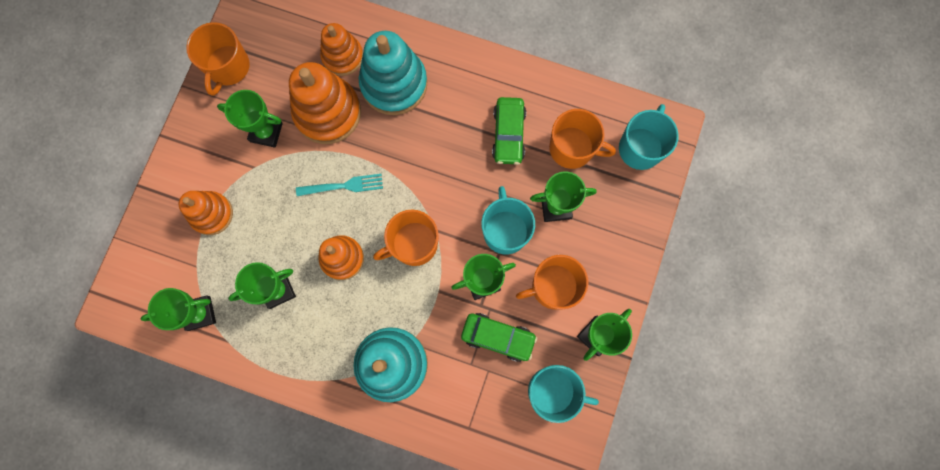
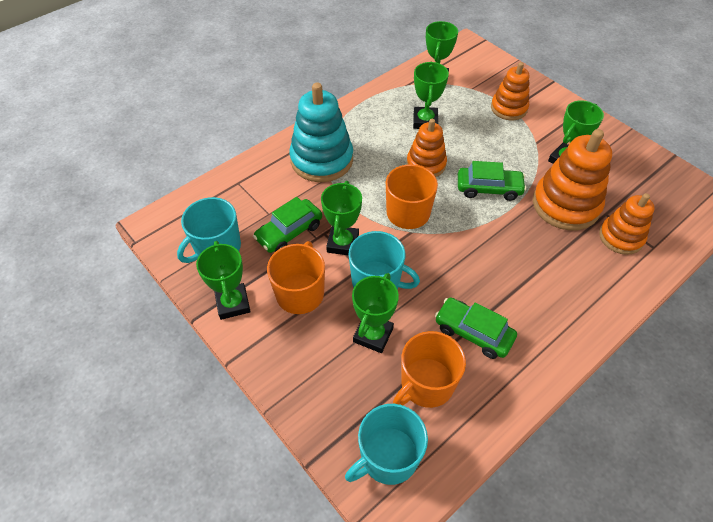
camera: 120 degrees right, 25 degrees down
(228, 67) = (639, 159): orange mug -> none
(343, 186) = (489, 188): turquoise fork -> green car
(394, 84) = (574, 263): turquoise stacking toy -> none
(640, 147) = (388, 457): turquoise mug -> turquoise mug turned 90 degrees clockwise

